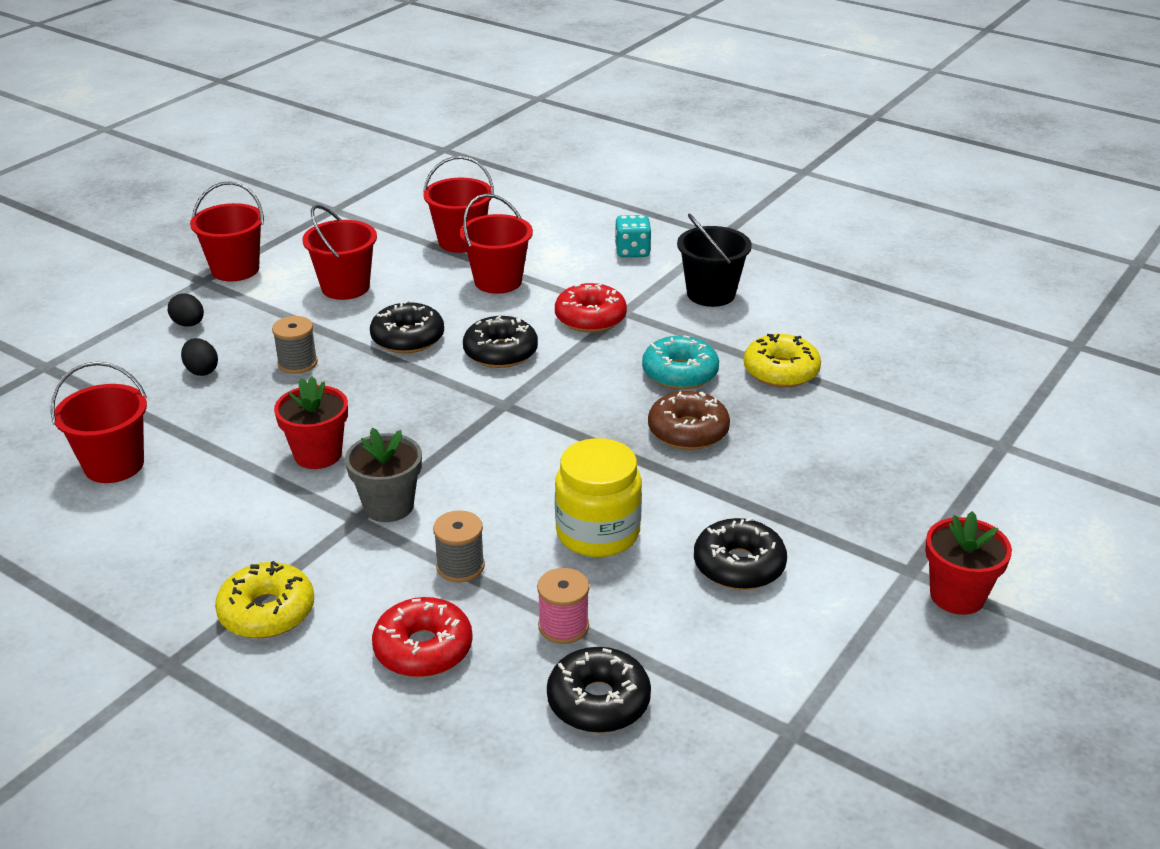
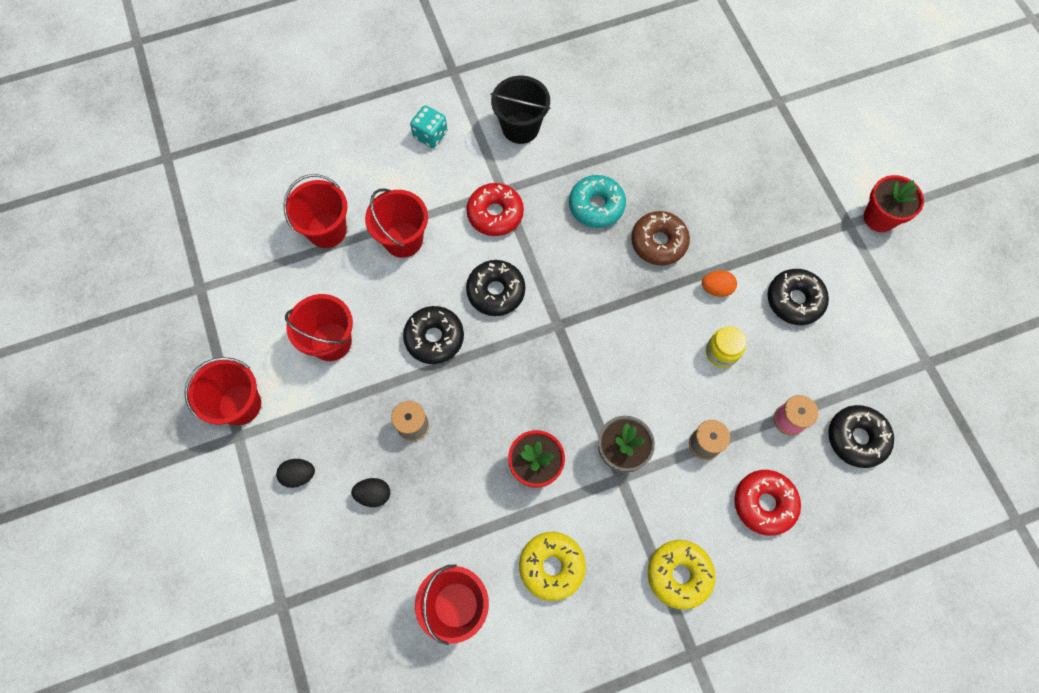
camera: 55 degrees left, 35 degrees up
(598, 533) = (721, 352): yellow jar -> yellow jar, size x0.59
(679, 496) = (716, 288): none -> orange egg
(781, 371) = (634, 152): yellow donut -> yellow donut (551, 566)

